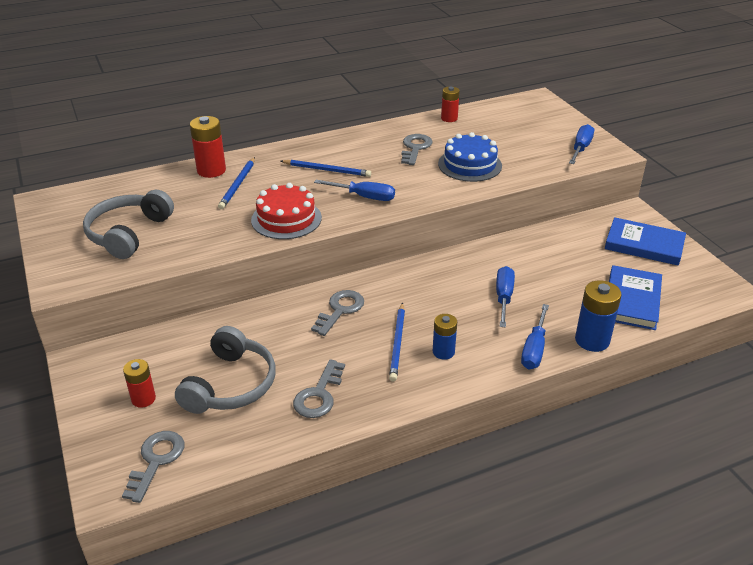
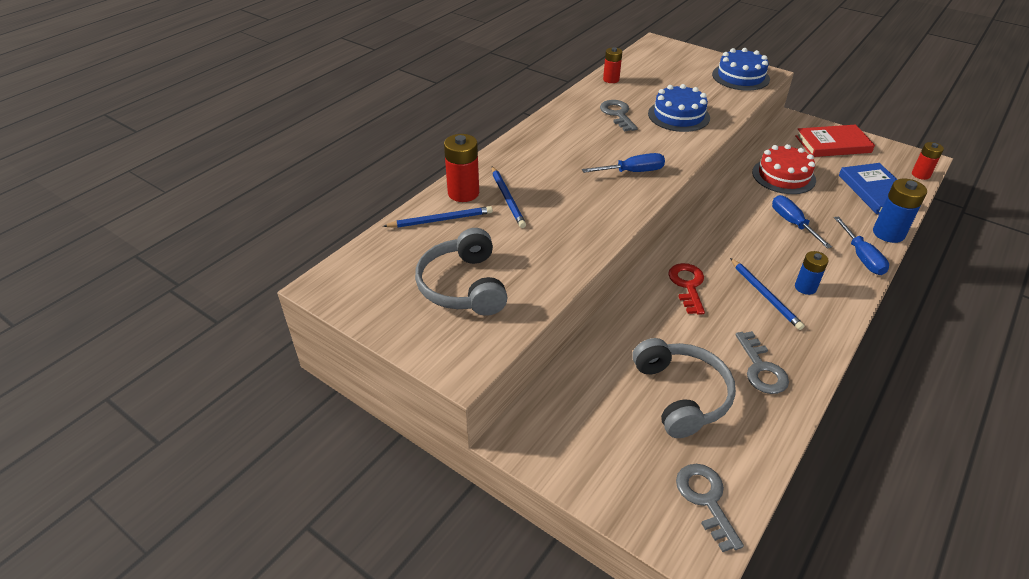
camera: 30 degrees left, 5 degrees up
(143, 399) = (623, 447): red battery -> red battery (920, 174)
(286, 219) = (593, 216): red cake -> red cake (783, 176)
(327, 170) = (570, 158): blue pencil -> blue pencil (441, 220)
(340, 310) = (687, 285): grey key -> red key
(580, 148) = (740, 77): blue screwdriver -> blue cake
(644, 245) = (833, 144): blue book -> red book

